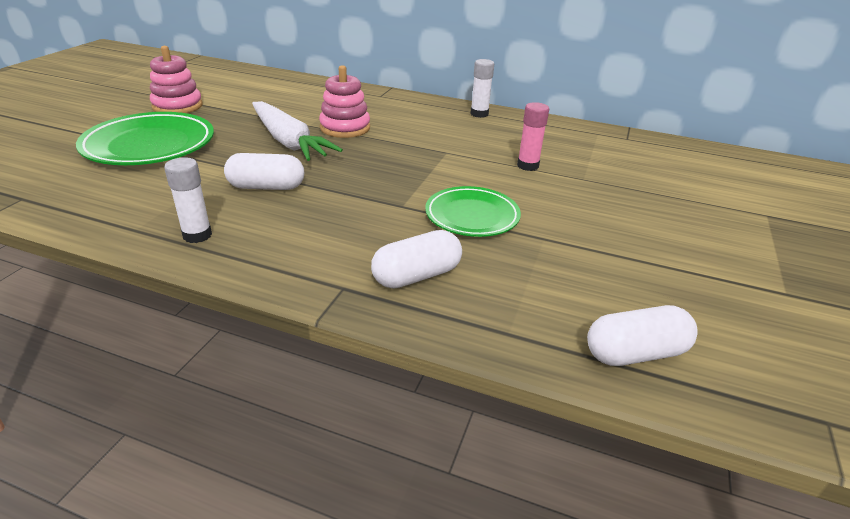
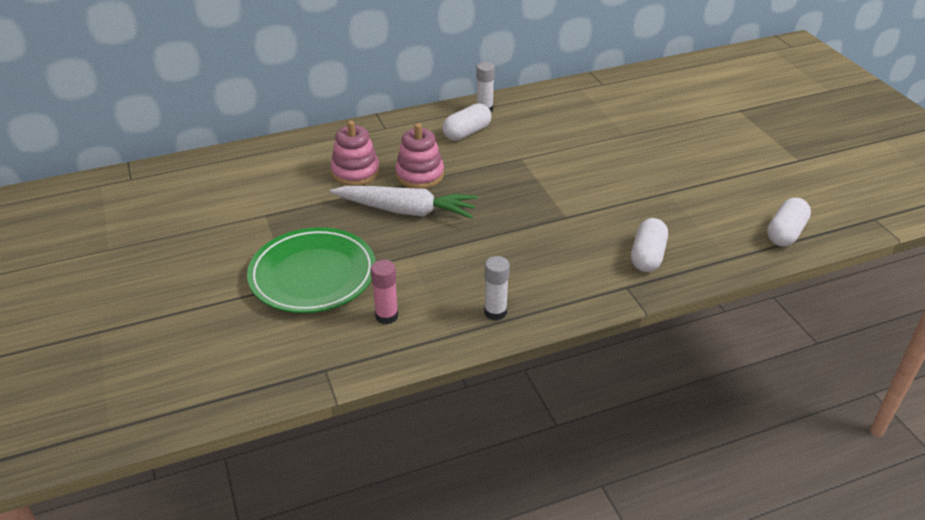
camera: 40 degrees left, 5 degrees up
(177, 106) = (247, 229): pink stacking toy -> pink stacking toy (355, 172)
(266, 187) = (466, 255): white capsule -> white capsule (467, 133)
(472, 216) = (613, 200): green plate -> none
(527, 166) = (583, 142): pink glue stick -> pink glue stick (386, 316)

